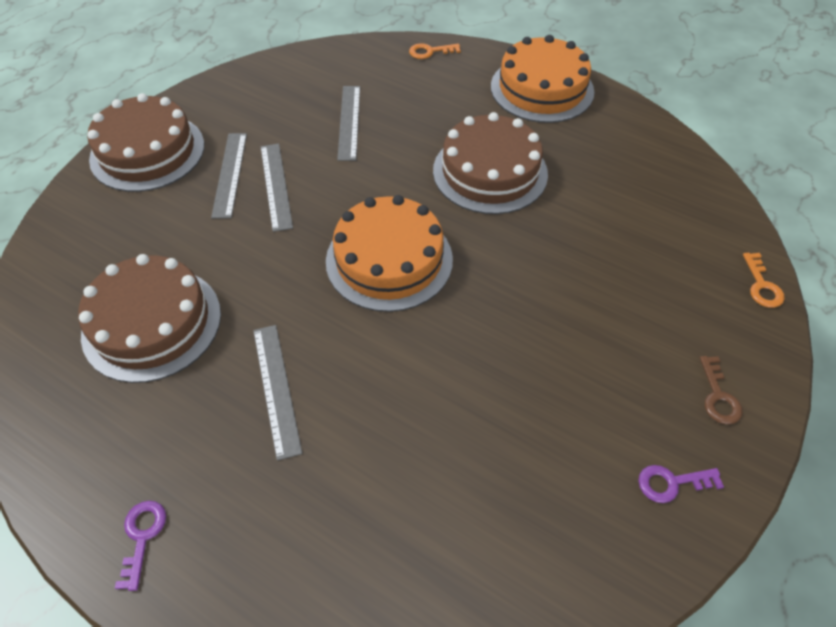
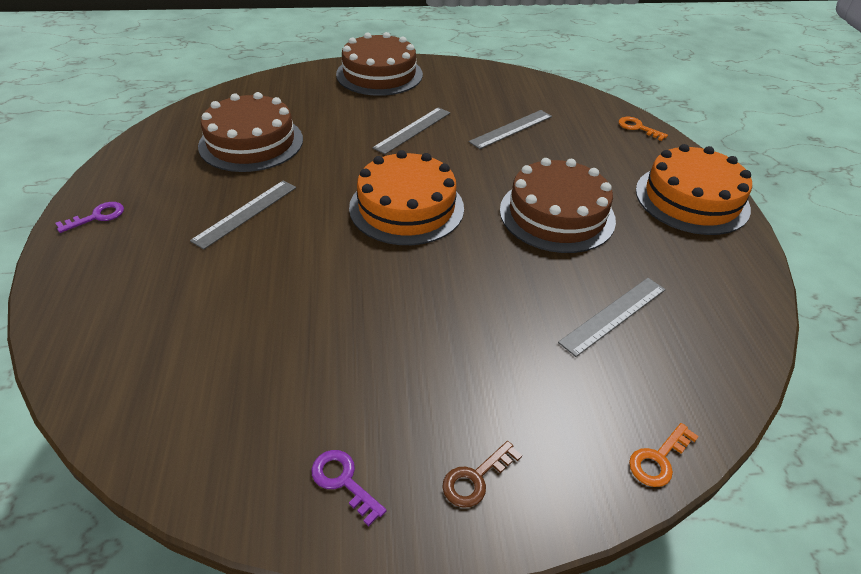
camera: 50 degrees right, 10 degrees down
(229, 174) = (399, 109): grey ruler -> grey ruler (613, 315)

